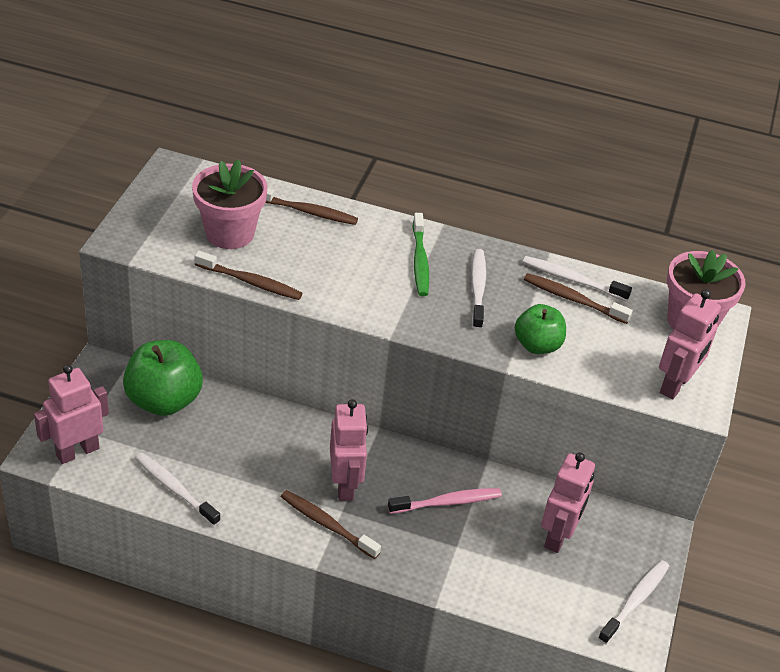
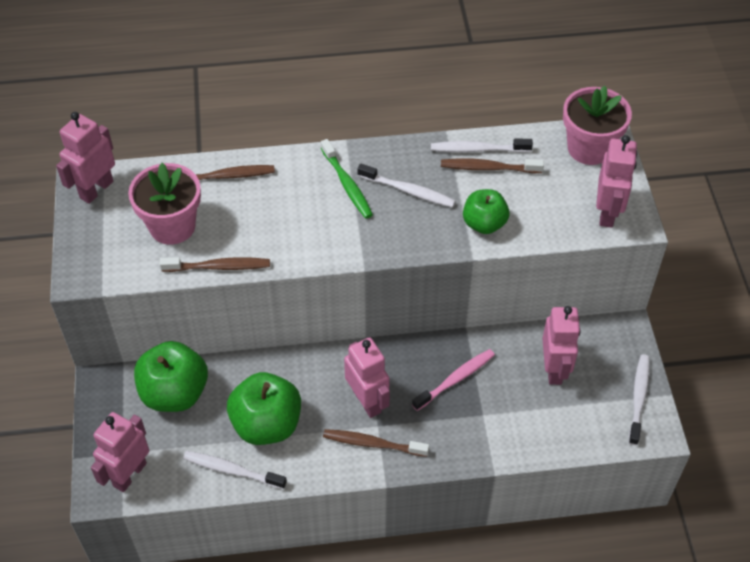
camera: 20 degrees left, 10 degrees up
(180, 178) = (96, 189): none -> pink robot
(233, 463) = (267, 424): none -> green apple
(477, 288) = (408, 191): white toothbrush -> white toothbrush turned 135 degrees clockwise

